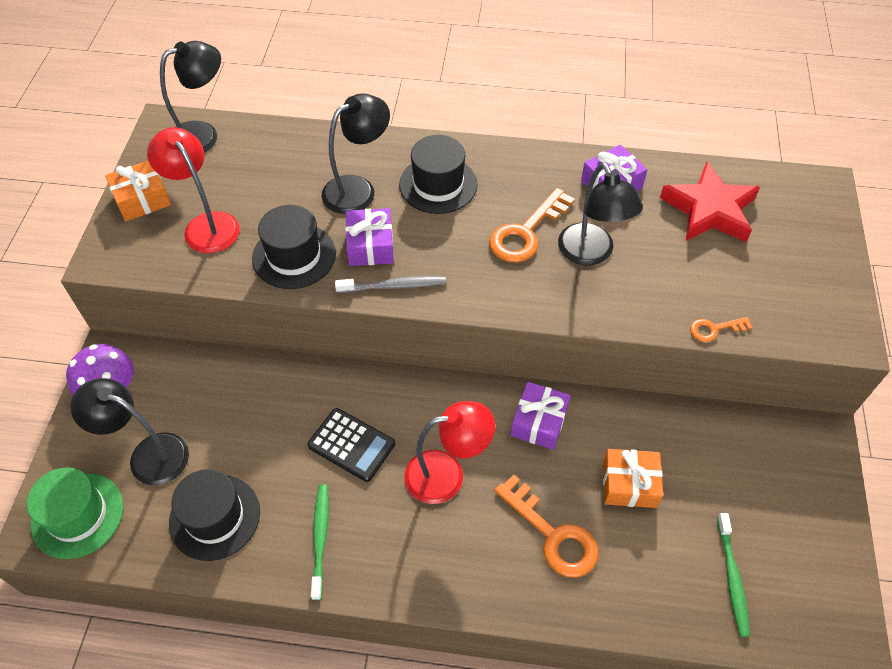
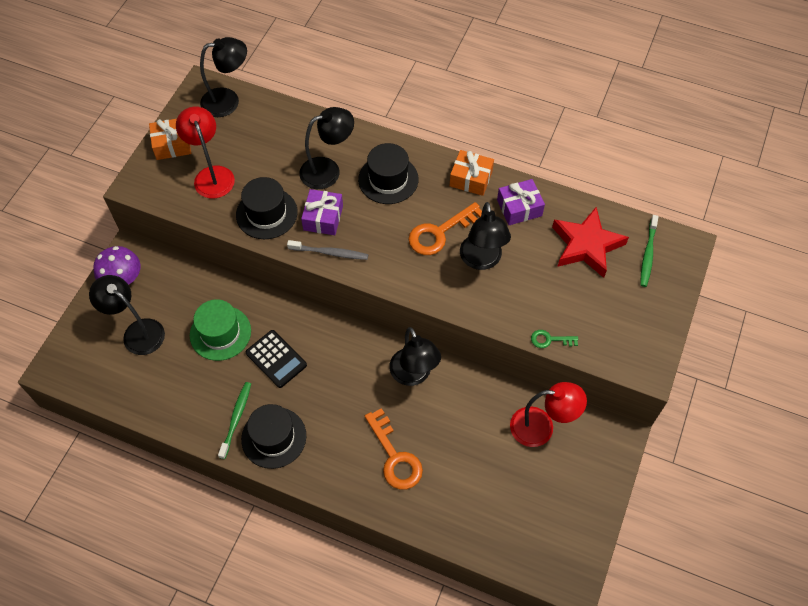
camera: 15 degrees right, 5 degrees up
(77, 515) = (82, 362): green hat -> green hat (220, 333)
(215, 517) = (170, 386): black hat -> black hat (274, 437)
(447, 474) = (335, 396): red lamp -> red lamp (541, 427)
(539, 422) = (414, 375): purple gift -> black lamp
(629, 484) = (462, 435): orange gift -> orange gift (471, 179)
(714, 329) = (550, 340): orange key -> green key
(732, 578) = (509, 518): green toothbrush -> green toothbrush (648, 254)

